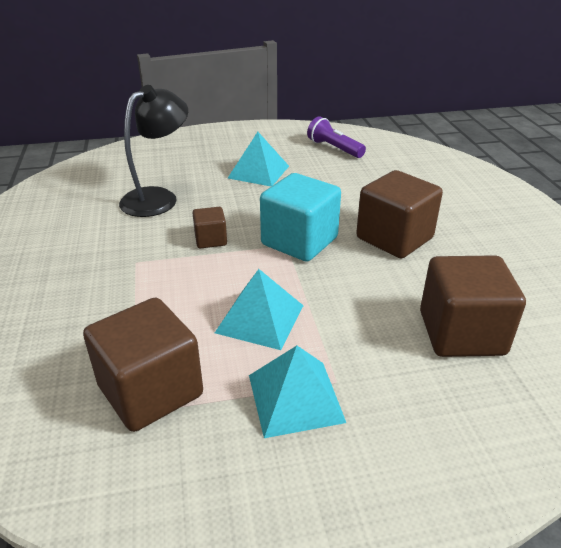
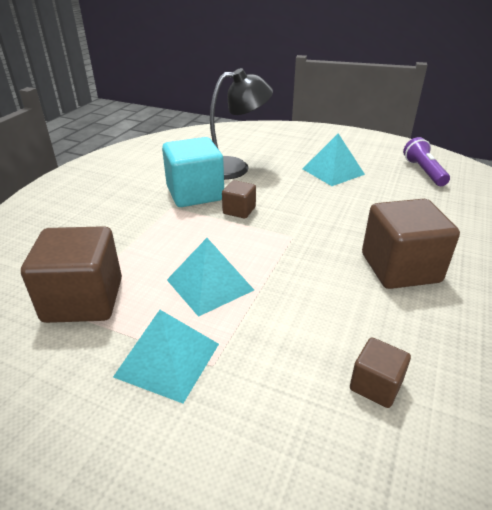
camera: 35 degrees right, 0 degrees up
(299, 241) = (307, 237): turquoise cube -> turquoise cube (195, 193)
(461, 333) = (375, 385): brown cube -> brown cube, size x0.51

